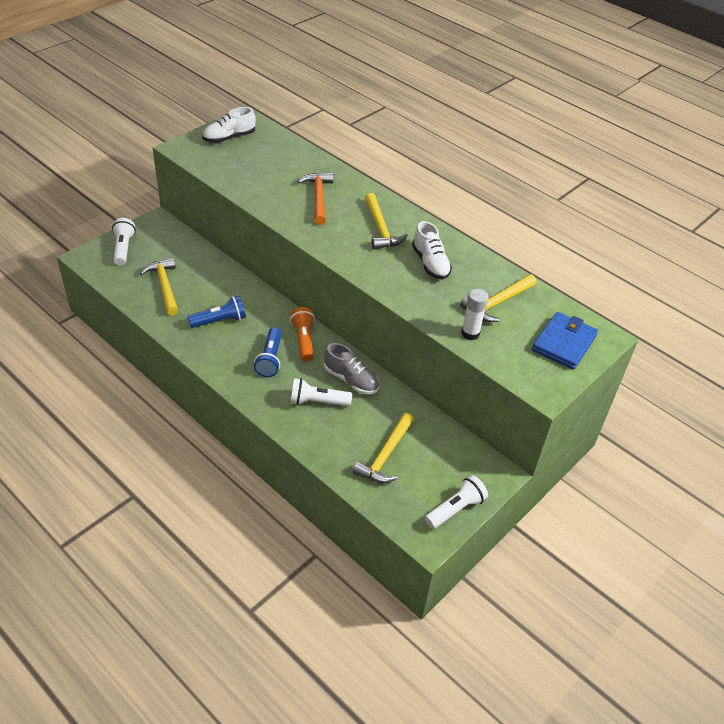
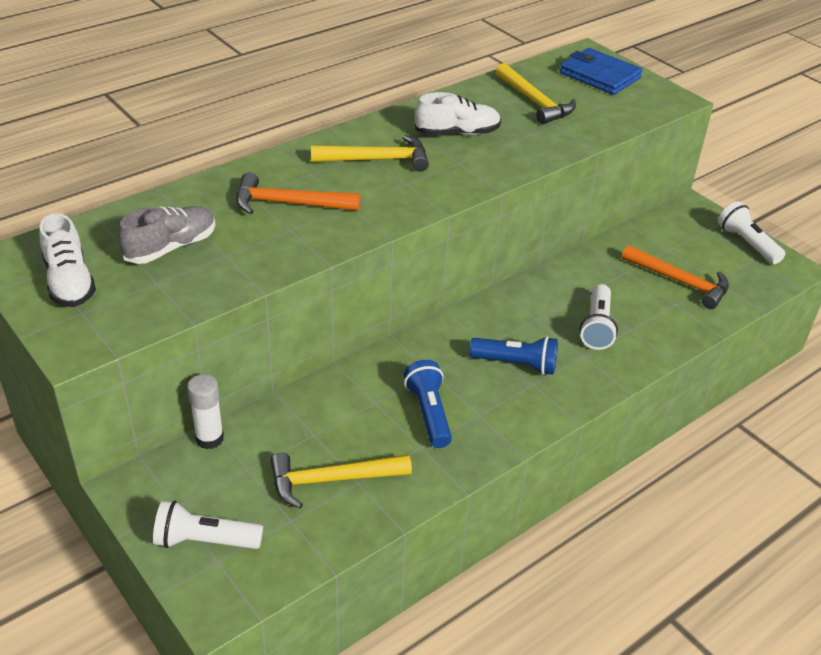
camera: 80 degrees left, 5 degrees down
(303, 340) = (478, 328): orange flashlight -> none
(351, 380) = (556, 293): grey shoe -> grey shoe (171, 247)
(385, 455) = (680, 282): yellow hammer -> orange hammer
(470, 333) = (589, 127): white glue stick -> white glue stick (209, 438)

